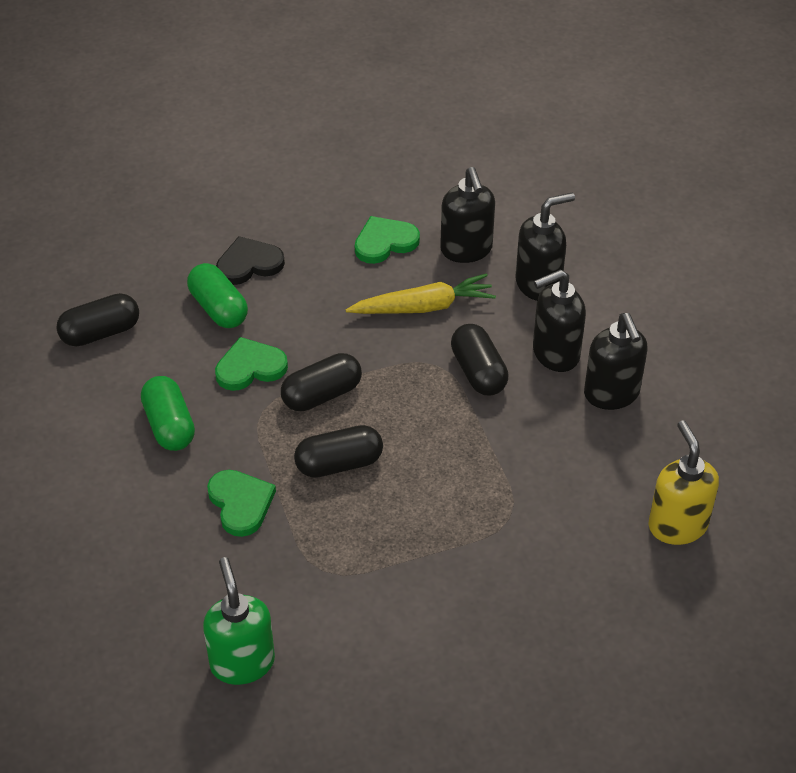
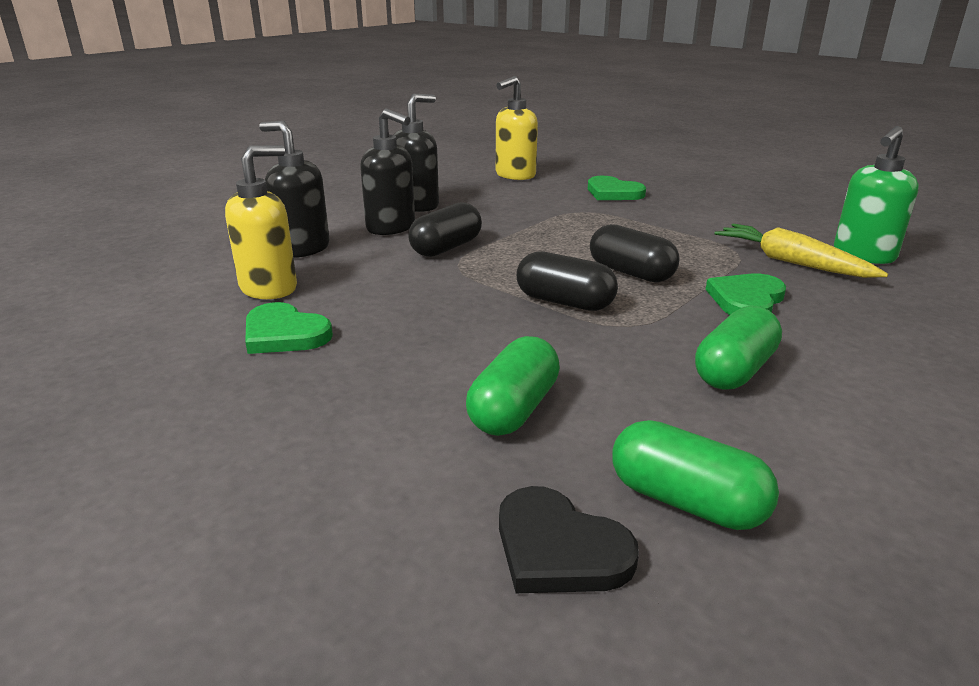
camera: 120 degrees left, 20 degrees down
(100, 332) = (686, 502): black capsule -> green capsule
(249, 264) = (402, 417): black heart -> black heart (559, 548)
(250, 367) = (582, 351): green heart -> green heart (613, 193)
(423, 307) = (382, 288): yellow carrot -> yellow carrot (791, 262)
(466, 250) = (269, 288): black soap dispenser -> yellow soap dispenser

